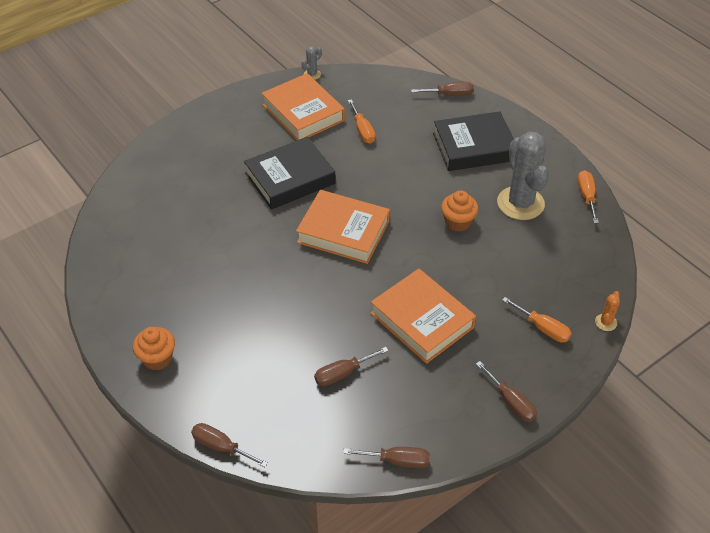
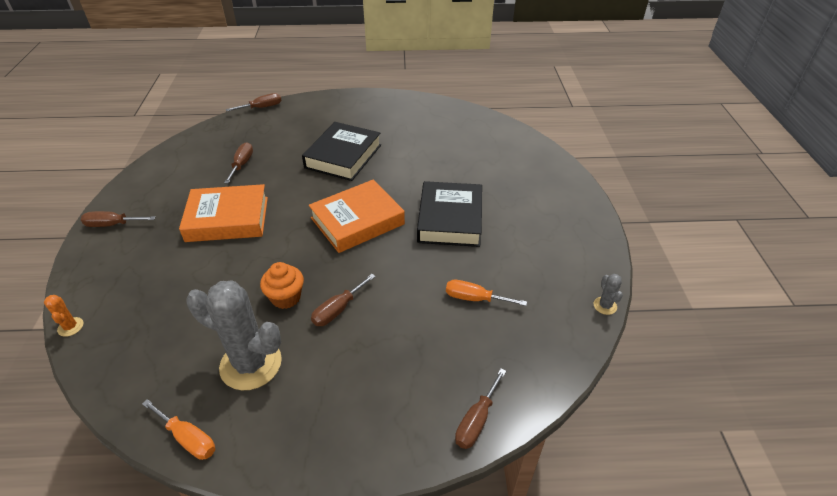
camera: 125 degrees right, 5 degrees down
(157, 358) = (347, 107): orange cupcake -> none
(303, 113) = (538, 268): orange book -> none
(397, 461) = (160, 158): brown screwdriver -> brown screwdriver (338, 310)
(474, 147) = (366, 381): black book -> black book (343, 156)
(542, 328) = (127, 281): orange screwdriver -> none

